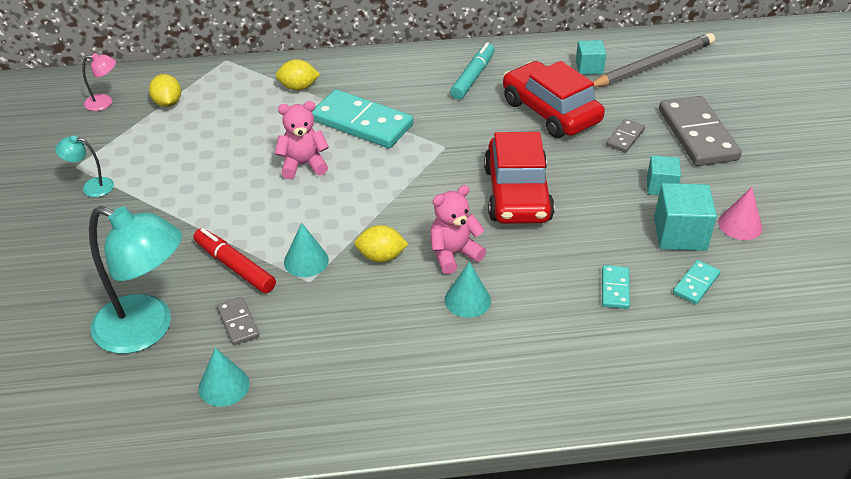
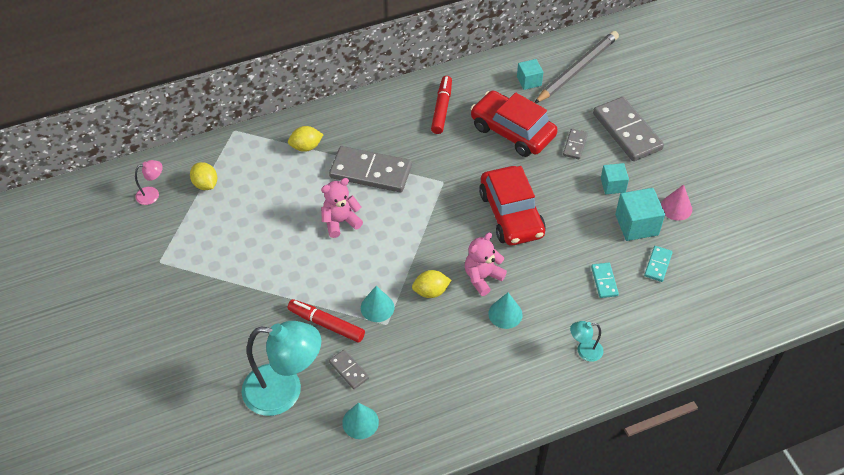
camera: 15 degrees left, 10 degrees up
(91, 187) = (182, 278): turquoise lamp -> turquoise lamp (584, 351)
(362, 123) = (370, 172): turquoise domino -> grey domino
(473, 77) = (442, 109): turquoise marker -> red marker

